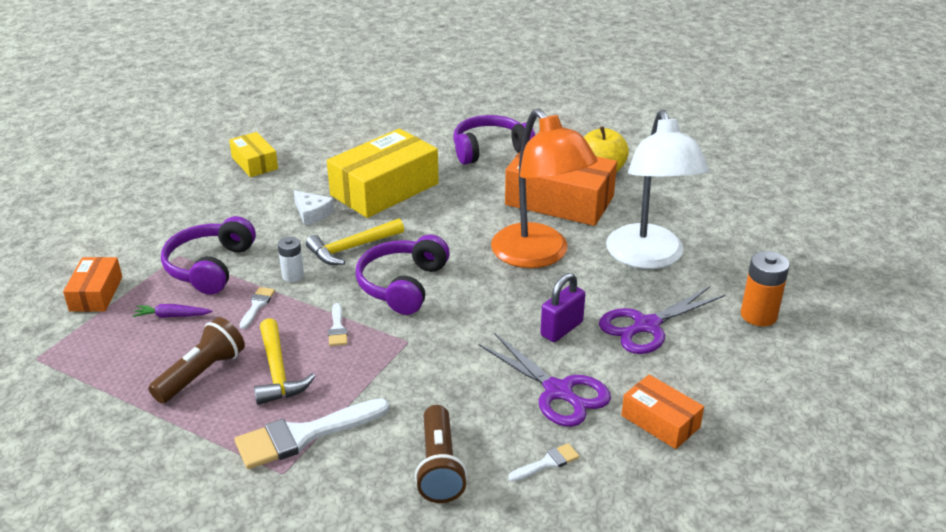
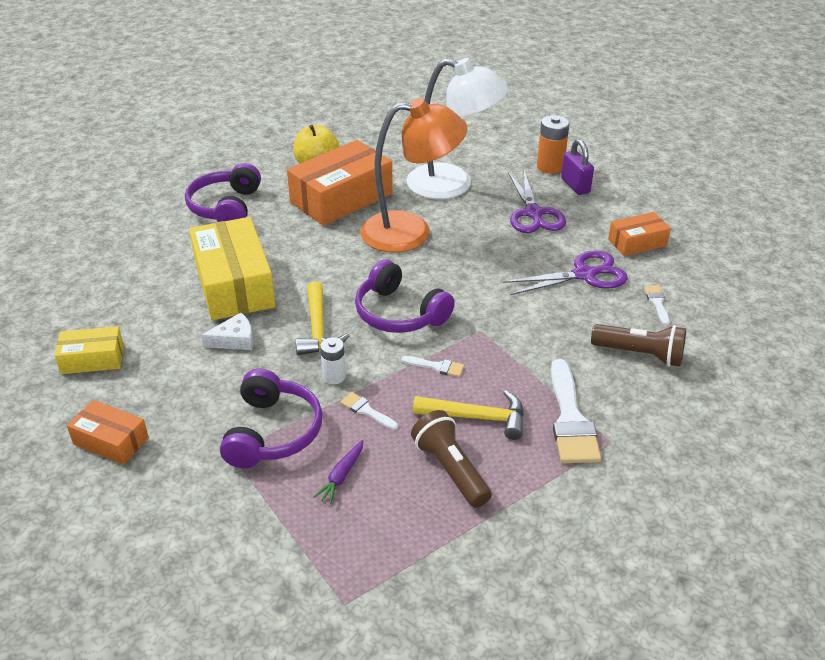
camera: 65 degrees left, 5 degrees up
(96, 294) = (254, 534): orange box -> orange box (111, 441)
(209, 267) = (273, 432): purple headphones -> purple headphones turned 120 degrees counterclockwise
(561, 329) = (513, 250): purple padlock -> purple padlock (575, 186)

